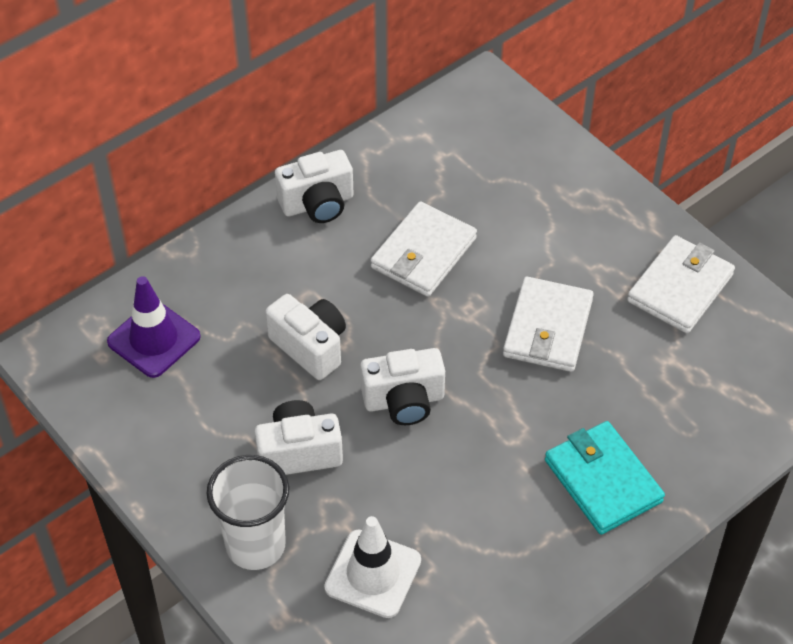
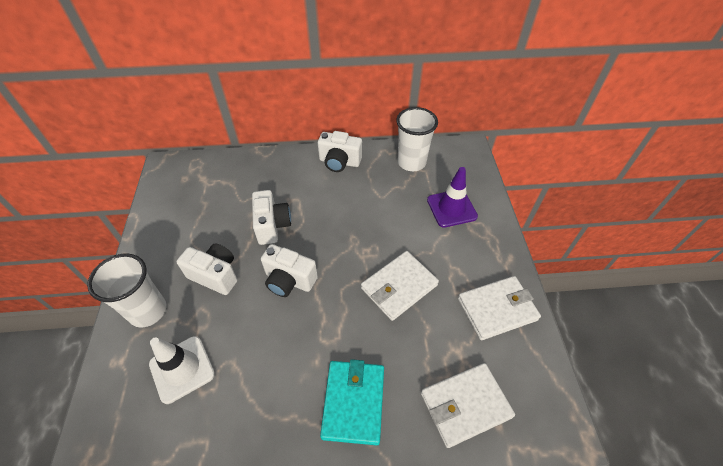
camera: 35 degrees right, 0 degrees up
(154, 339) = (211, 183): purple traffic cone -> purple traffic cone (451, 208)
(423, 149) = (411, 162): none -> white cup
(423, 253) = (368, 210): white wallet -> white wallet (465, 405)

